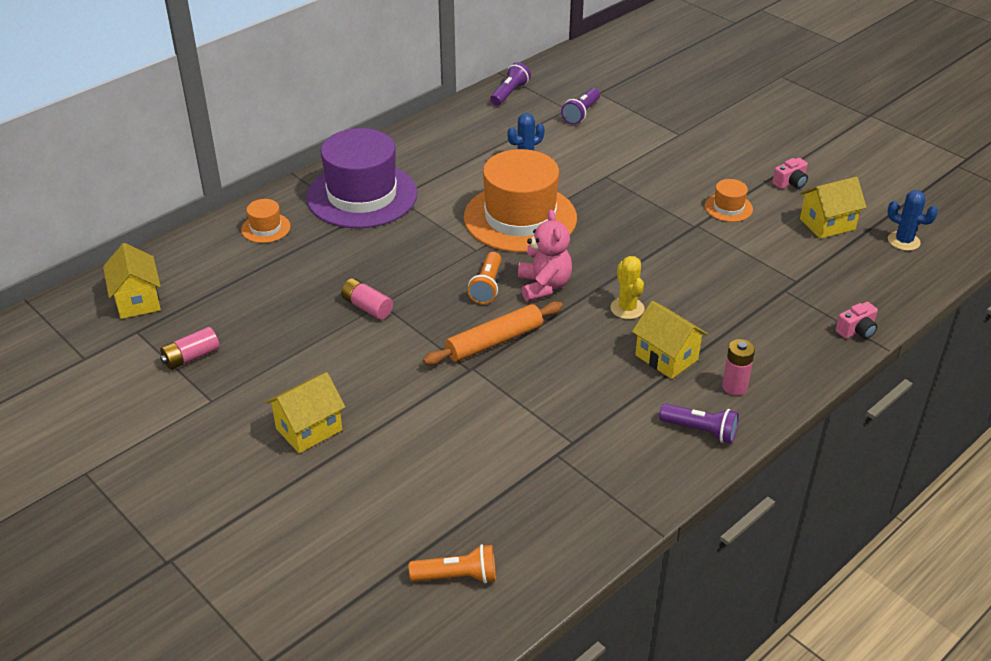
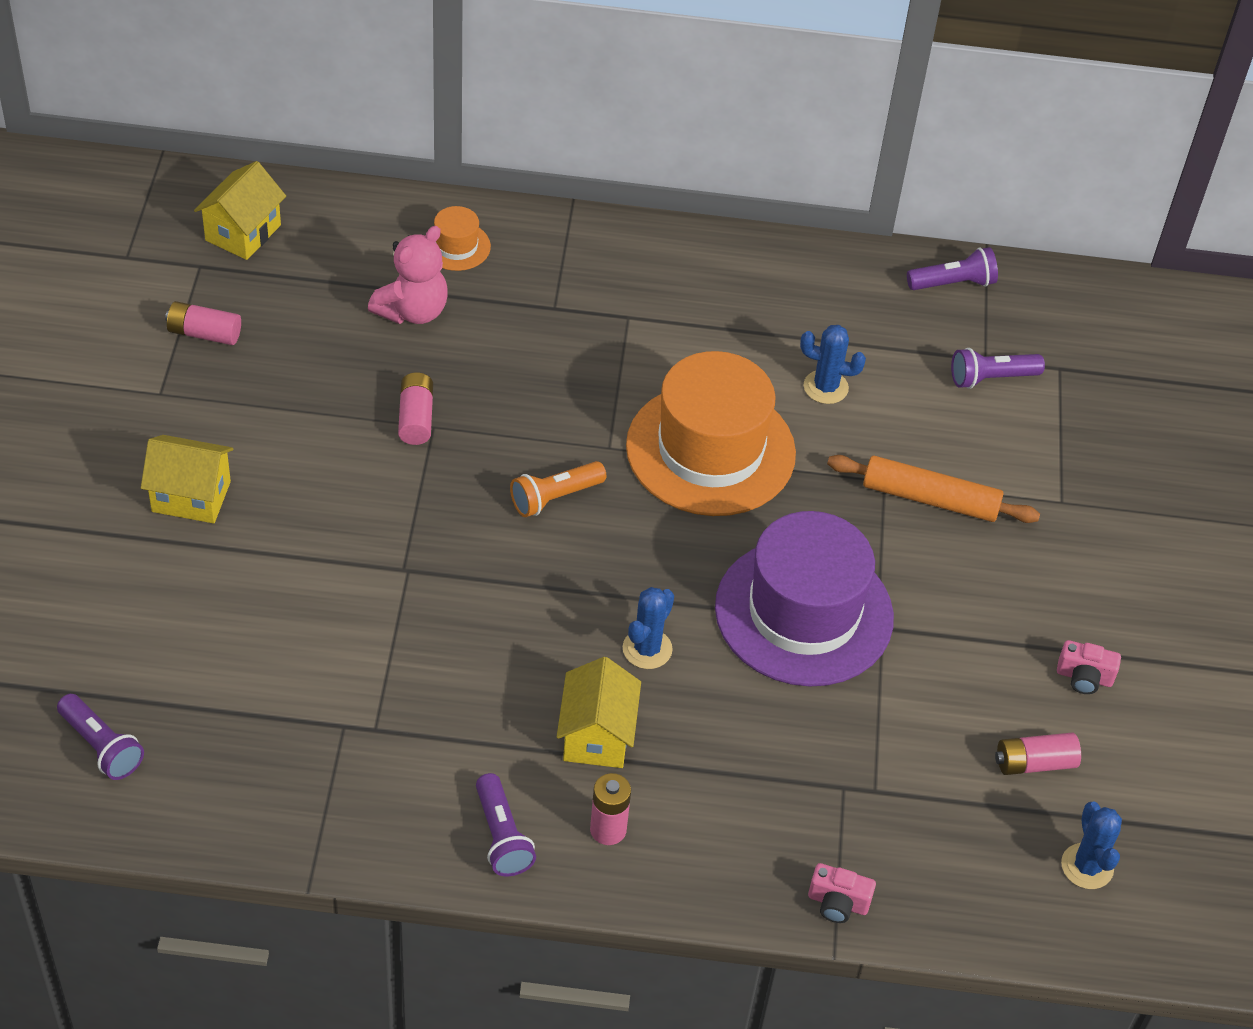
camera: 45 degrees right, 10 degrees up
(362, 195) = (598, 285): purple hat -> purple hat (804, 612)
(457, 576) = (101, 746): orange flashlight -> purple flashlight
(494, 341) = (469, 562): orange rolling pin -> orange rolling pin (930, 498)
(544, 286) = (608, 548): pink teddy bear -> pink teddy bear (412, 311)
(627, 308) = (647, 649): yellow cactus -> blue cactus
(728, 208) = (954, 640): orange hat -> none
(827, 224) = (1034, 763): yellow house -> pink battery

